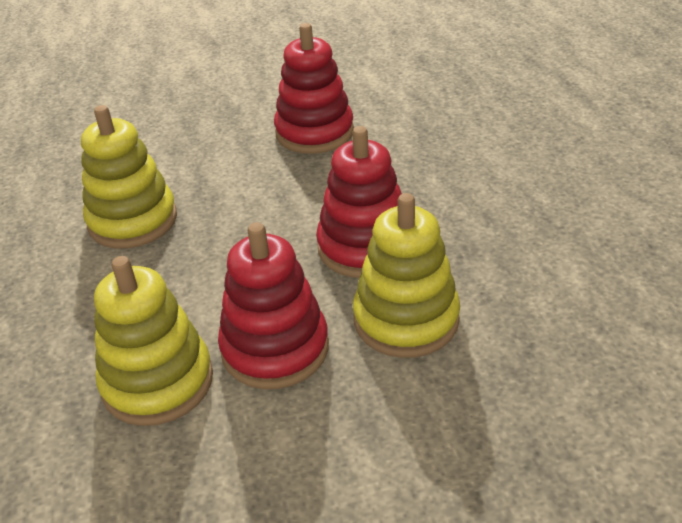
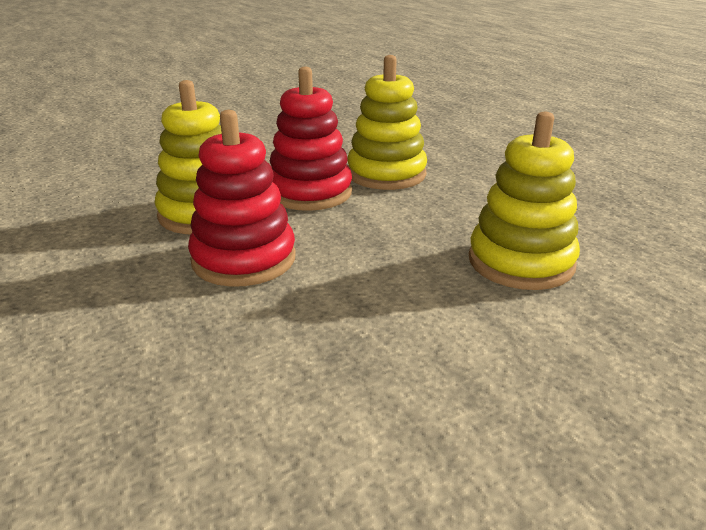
camera: 165 degrees right, 10 degrees down
(314, 132) = (354, 421): red stacking toy -> none

